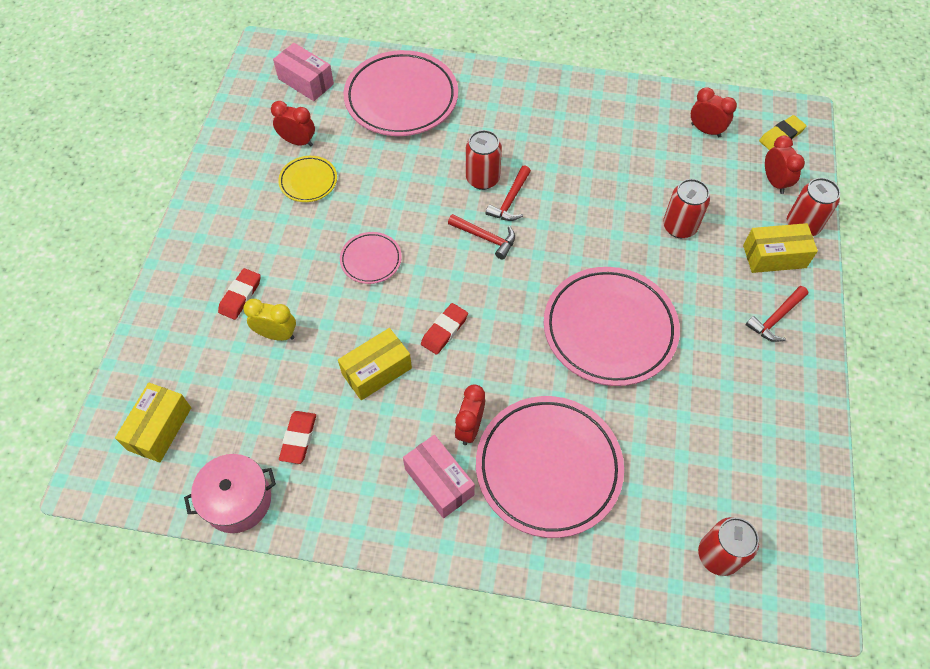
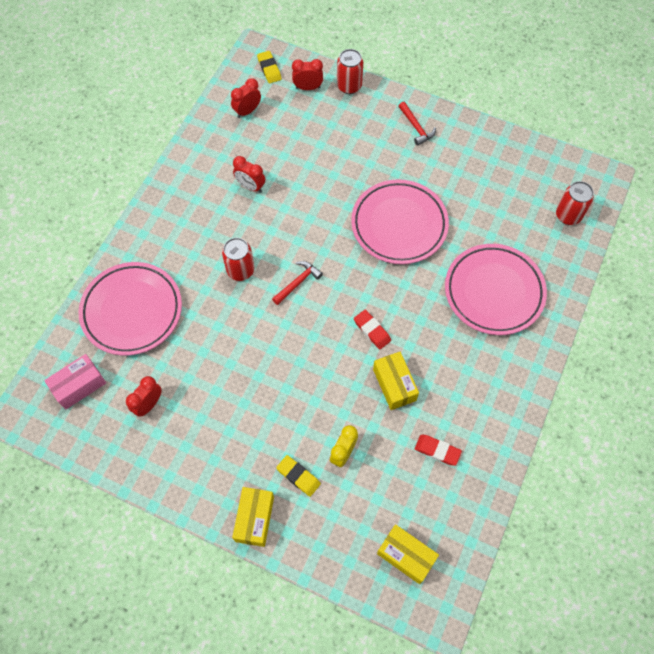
camera: 75 degrees left, 5 degrees up
(237, 500) = (477, 502): pink pot -> none
(240, 296) = (298, 476): red eraser -> yellow eraser
(308, 181) = (197, 403): yellow plate -> none
(371, 260) = (293, 369): pink plate -> none
(439, 482) = (490, 361): pink box -> none
(469, 427) = (454, 332): red clock -> red clock (250, 186)
(510, 200) = (268, 256): red hammer -> none
(679, 227) = (327, 156): red can -> none
(774, 256) = (369, 110): yellow box -> yellow box (255, 519)

